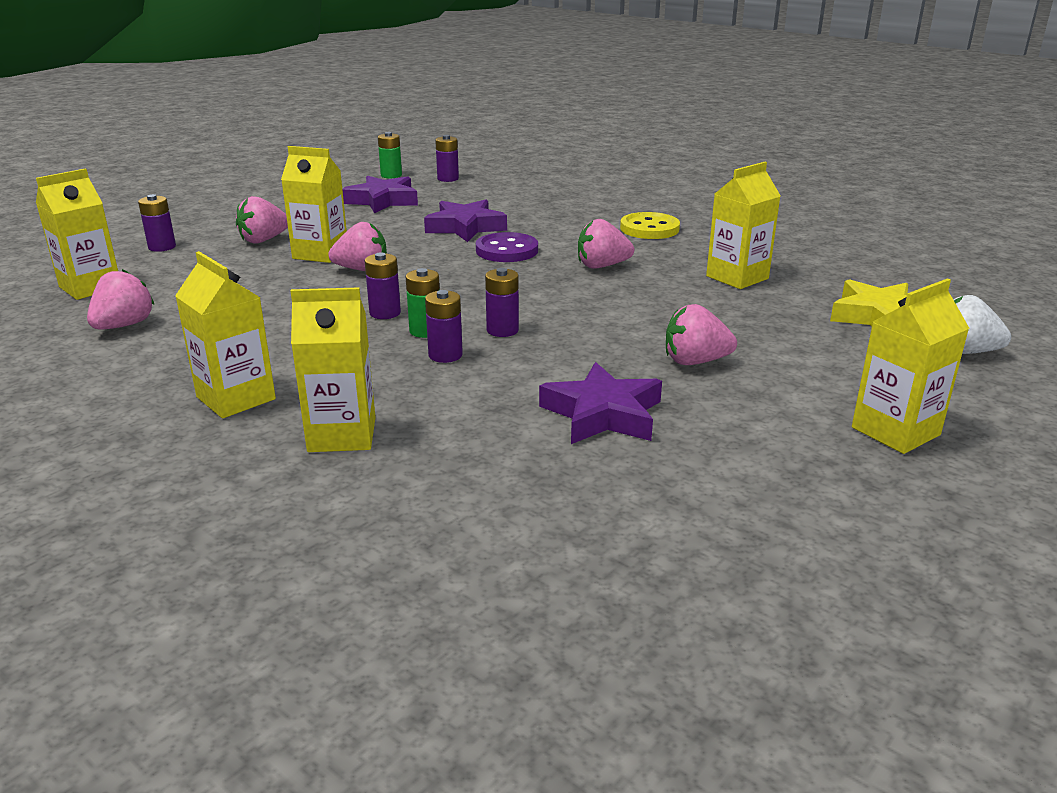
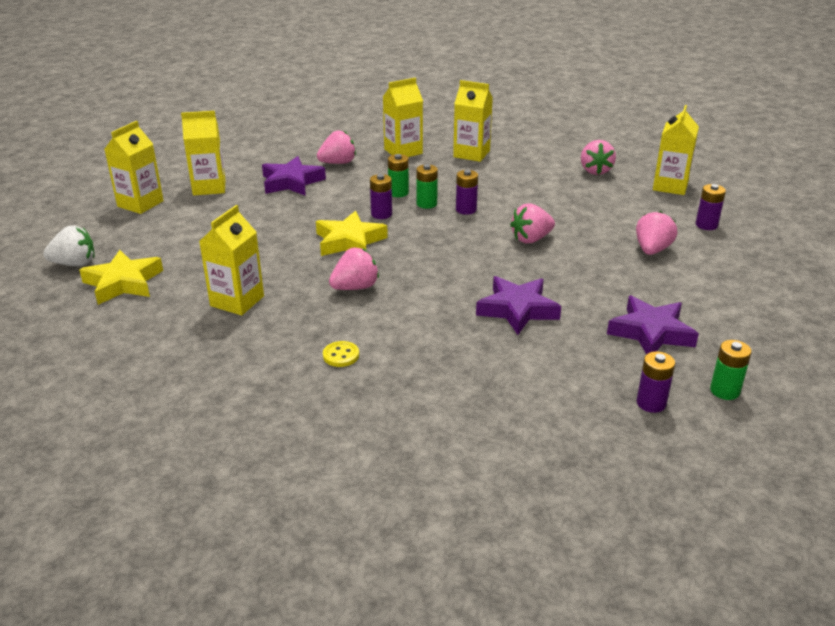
camera: 155 degrees right, 5 degrees up
(320, 253) = (585, 247): yellow carton -> yellow carton (209, 187)
(445, 355) = (398, 193): purple battery -> green battery
(507, 250) = (448, 287): purple button -> none
(574, 307) = (349, 241): none -> yellow star
(649, 229) = (341, 355): yellow button -> yellow button, size x0.56
(695, 361) = (252, 219): pink strawberry -> pink strawberry (338, 163)

